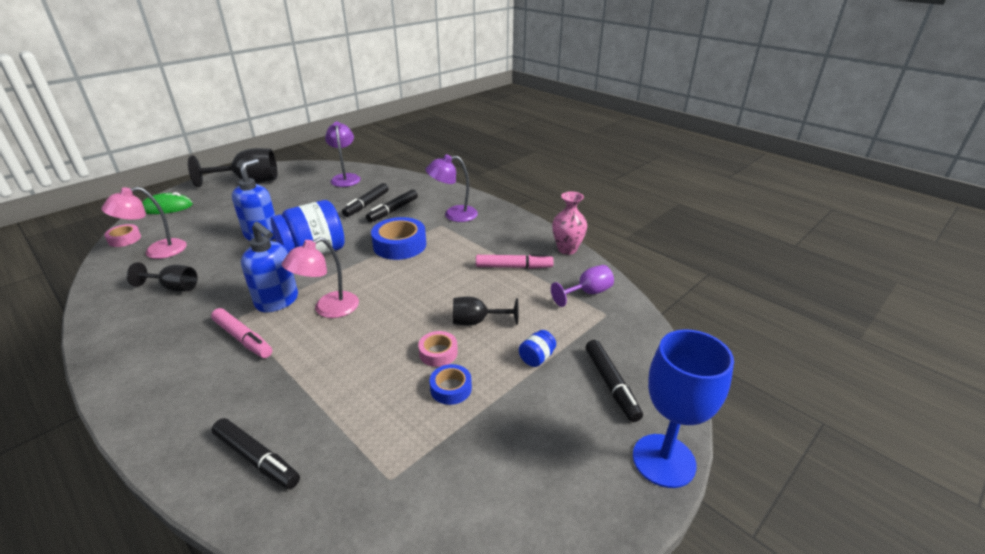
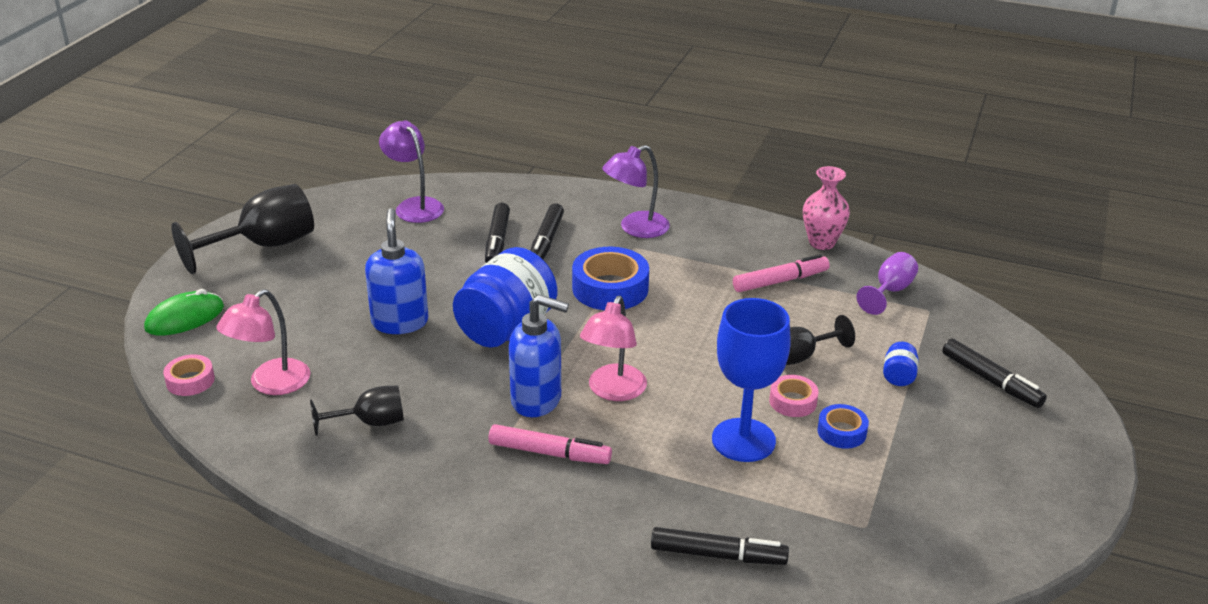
camera: 25 degrees left, 0 degrees up
(663, 460) = (1086, 432): blue goblet -> blue goblet (743, 440)

